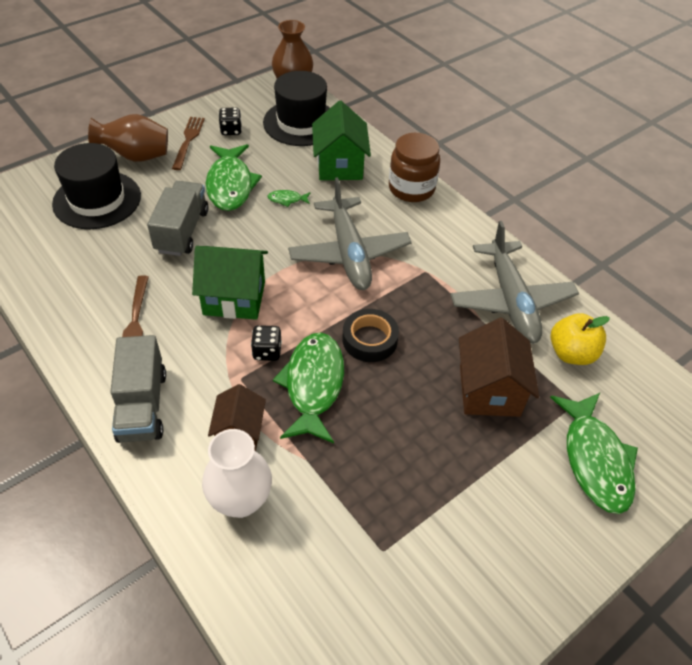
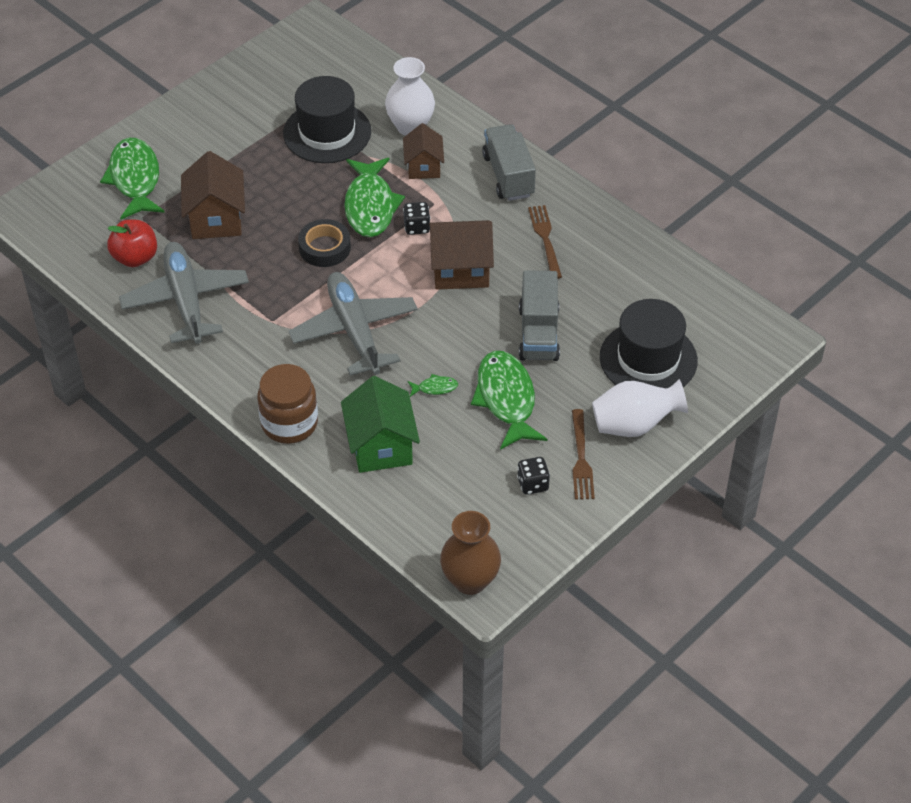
camera: 175 degrees right, 0 degrees up
(136, 156) = (634, 425): brown vase -> white vase
(234, 298) = (461, 270): green house -> brown house
(301, 123) = (443, 511): black hat -> black hat (327, 132)
(571, 353) = (135, 258): yellow apple -> red apple

